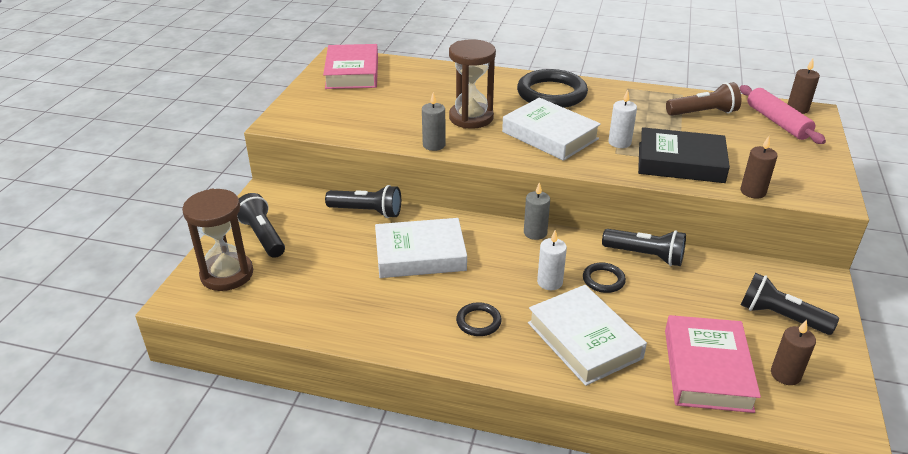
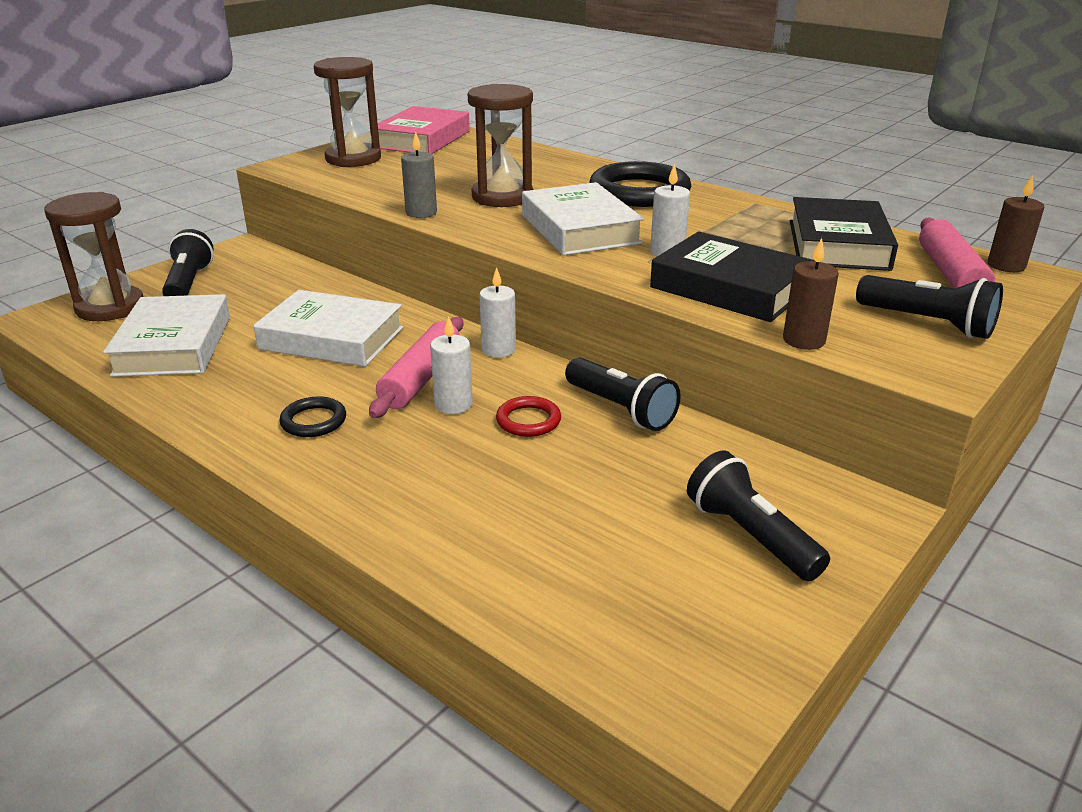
camera: 25 degrees right, 5 degrees down
(324, 103) = (353, 159): none -> brown hourglass
(367, 212) = (325, 286): black flashlight -> black flashlight (927, 323)
(510, 268) = (421, 378): none -> pink rolling pin
(535, 233) = (498, 350): grey candle -> white candle
(584, 340) = (421, 478): white book -> white book (173, 345)
(603, 280) = (528, 420): black ring -> red ring
(703, 113) = (837, 244): brown flashlight -> black book
(707, 369) = (554, 565): pink book -> none
(785, 374) = (673, 611): brown candle -> none

